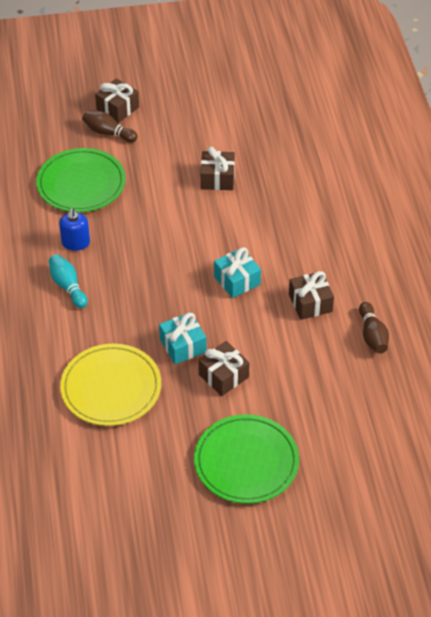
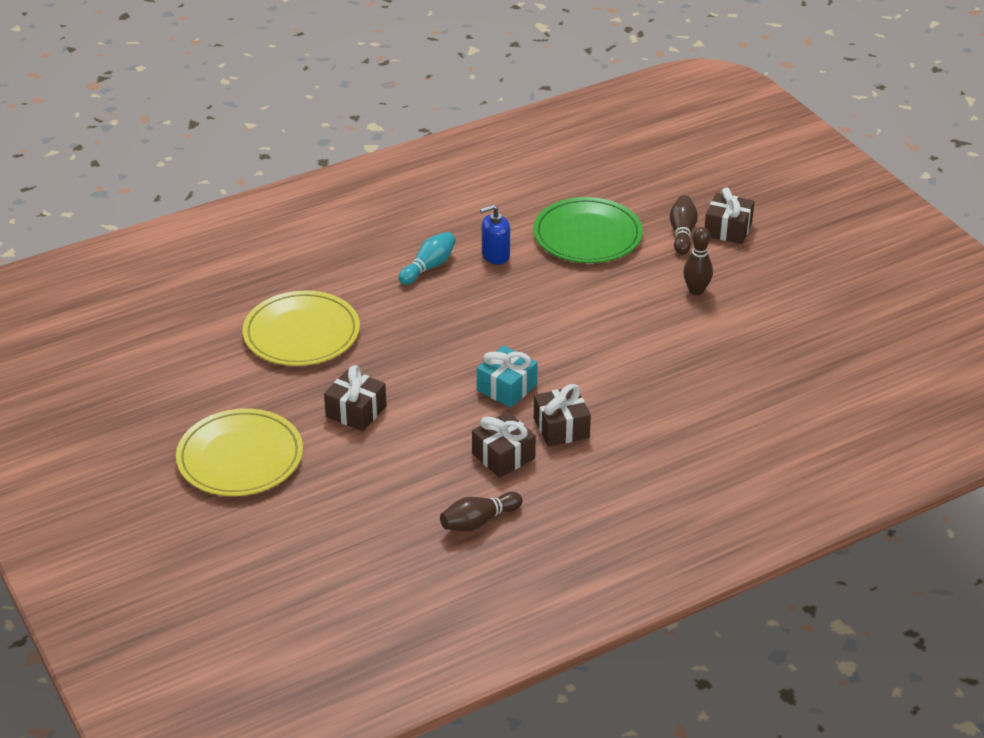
camera: 70 degrees right, 10 degrees down
(179, 147) = (696, 291): none -> brown bowling pin
(183, 346) = (385, 370): turquoise gift -> none
(217, 178) = (664, 333): brown gift -> brown gift (561, 428)
(246, 462) = (240, 457): green plate -> yellow plate

